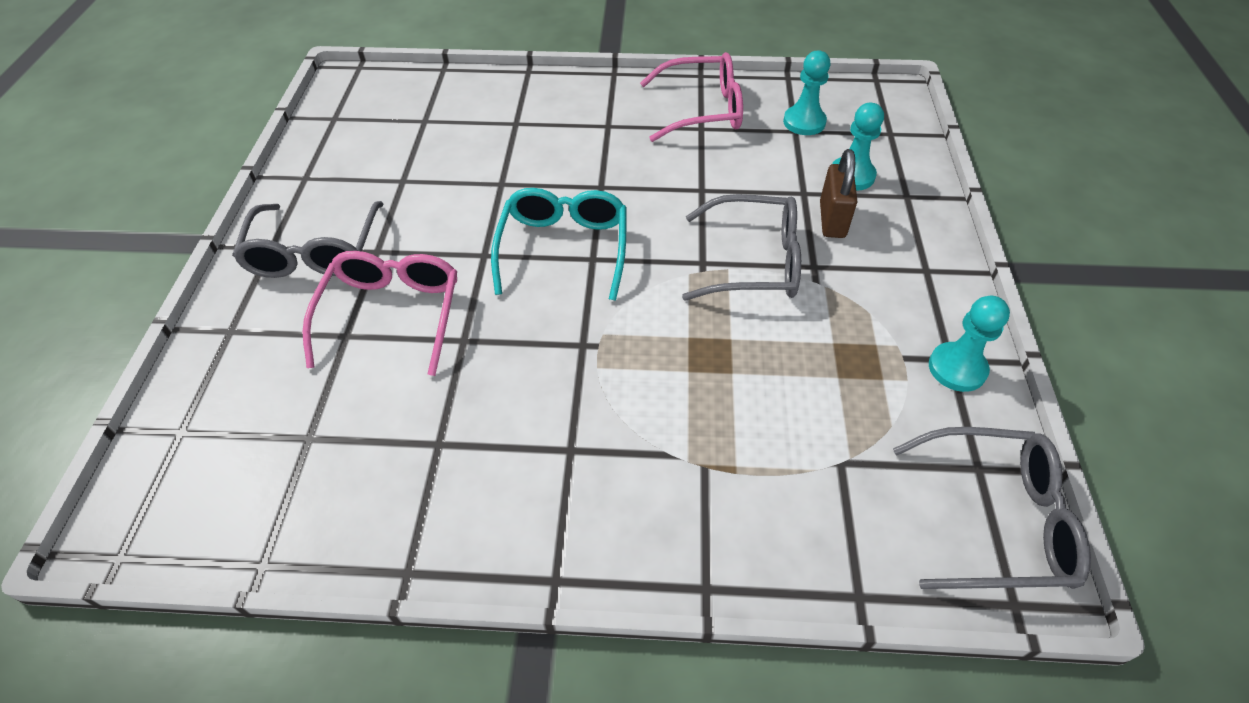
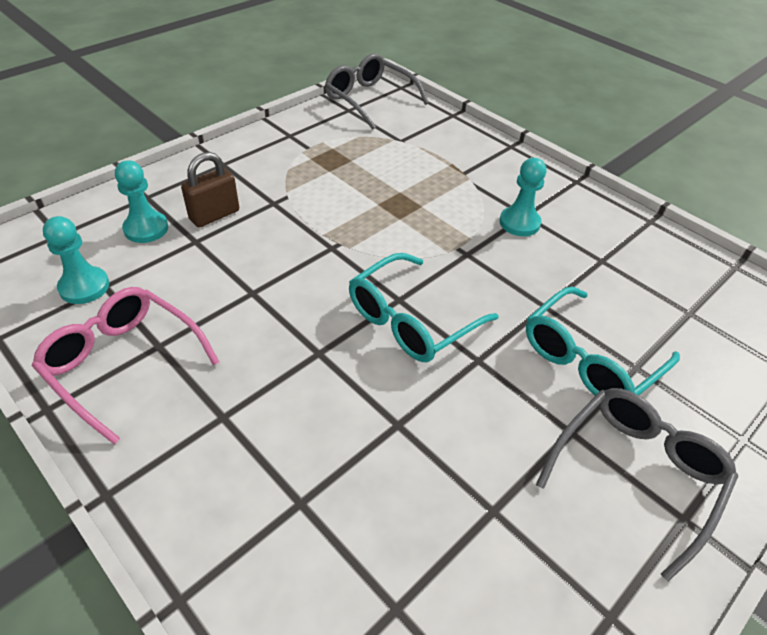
camera: 140 degrees left, 5 degrees down
(392, 315) = (589, 359): pink glasses -> turquoise glasses
(754, 262) = (302, 226): grey glasses -> none
(957, 368) = (294, 131): turquoise pawn -> turquoise pawn (519, 223)

